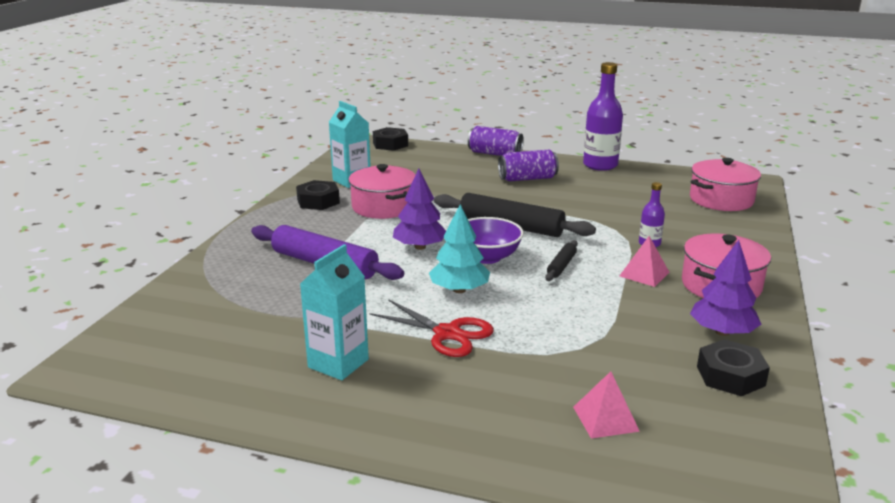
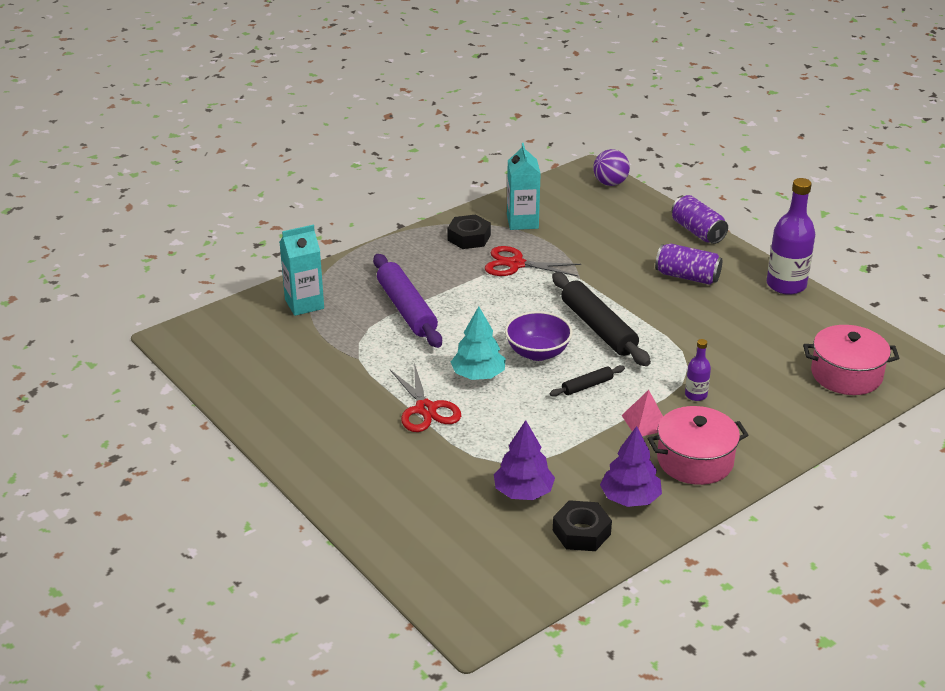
camera: 35 degrees right, 10 degrees up
(338, 363) = (330, 401): turquoise carton -> turquoise carton (304, 304)
(383, 207) = (516, 264): pink pot -> red scissors
(390, 144) = (610, 183): black nut -> purple ball
(420, 247) = (496, 320): purple tree -> purple tree (523, 492)
(605, 419) = (450, 519): pink pyramid -> none

